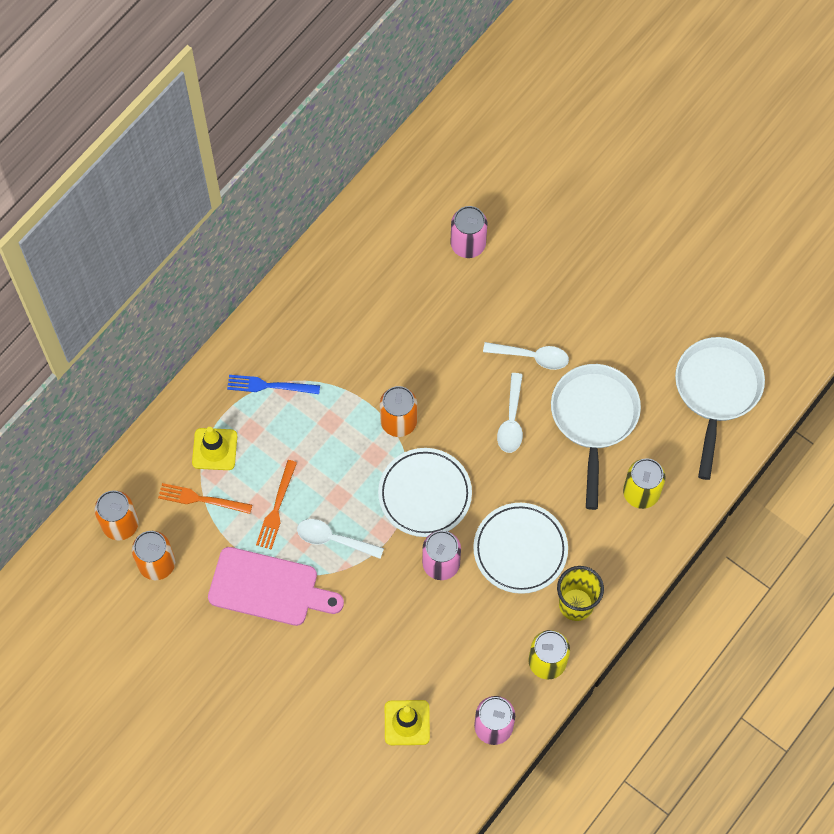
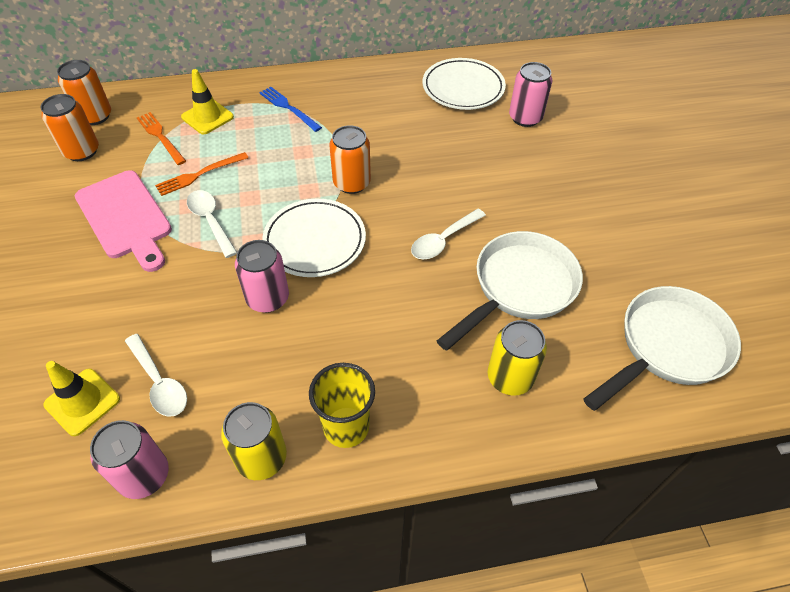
camera: 40 degrees right, 15 degrees down
(520, 549) = (346, 339): white plate -> white plate (463, 88)
(532, 357) = (506, 210): white spoon -> white spoon (159, 382)

